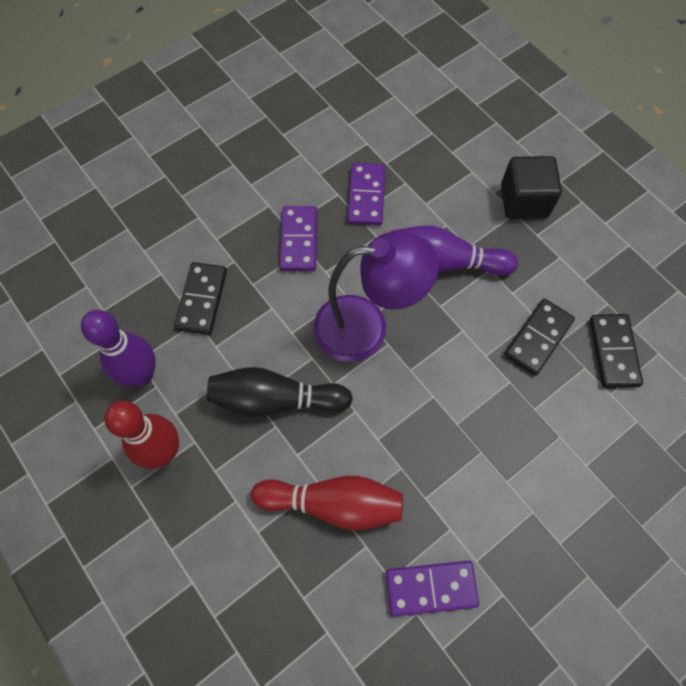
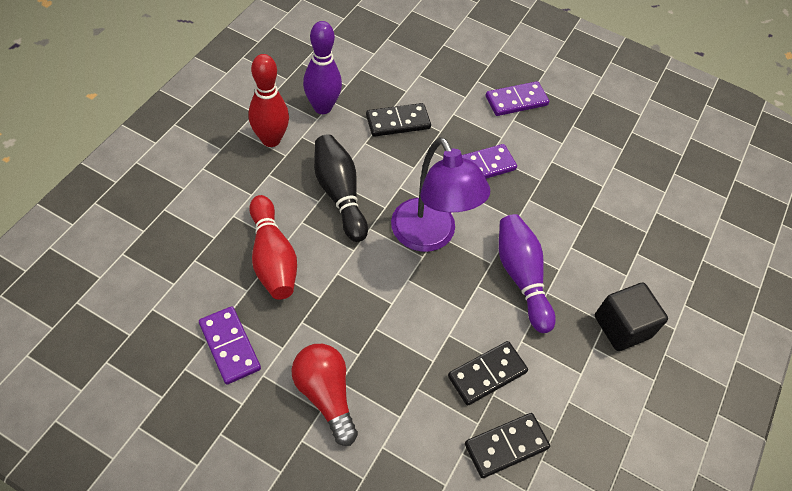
camera: 60 degrees right, 10 degrees down
(366, 196) = (550, 200): purple domino -> purple domino (516, 101)
(518, 502) = (325, 395): none -> red light bulb
(538, 338) = (487, 374): black domino -> black domino turned 45 degrees counterclockwise

